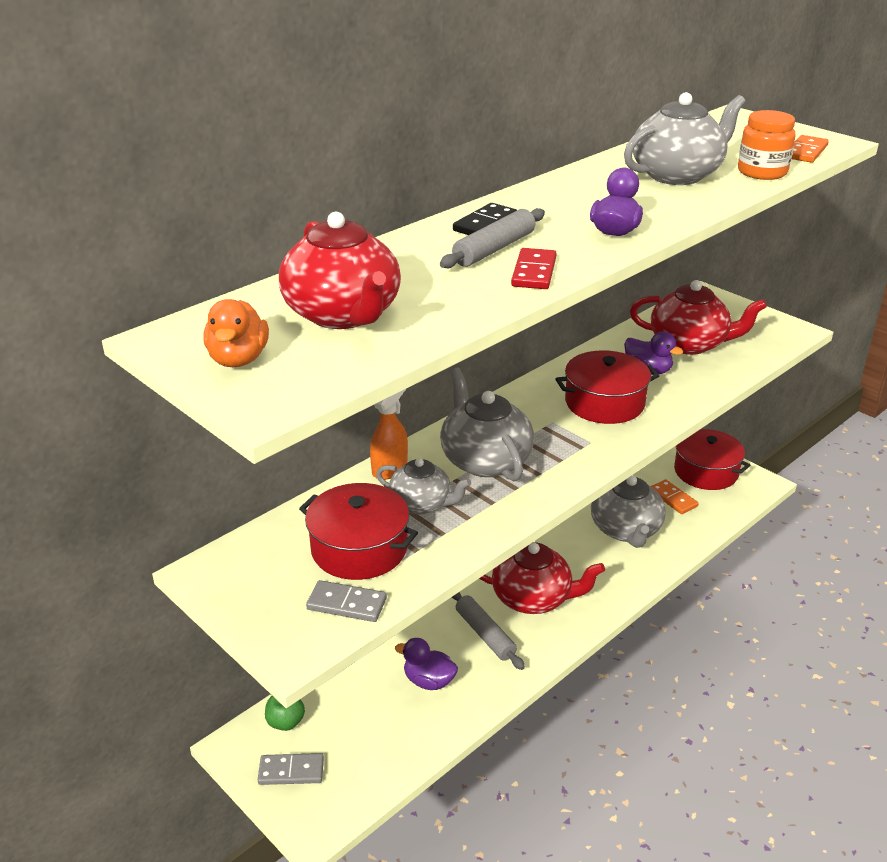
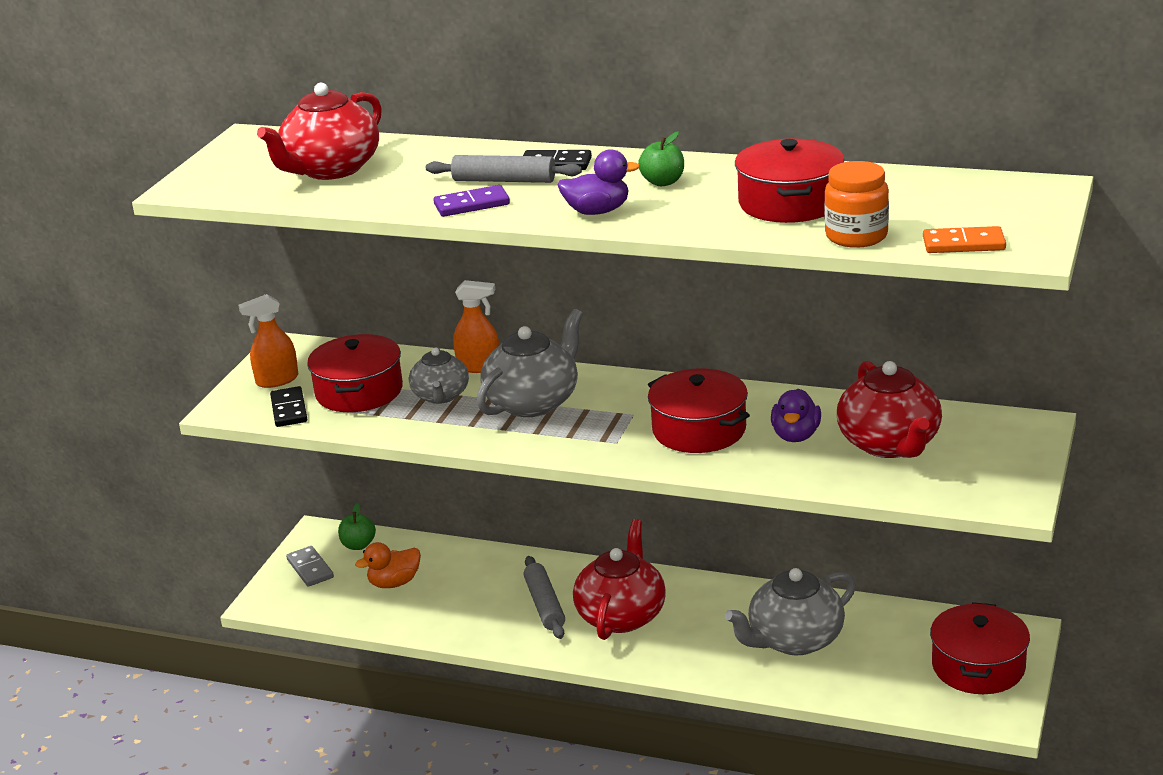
camera: 65 degrees right, 5 degrees down
(238, 359) = (237, 163): orange duck -> orange duck (394, 583)
(272, 596) = (277, 380): none -> orange spray bottle
(347, 604) = (289, 409): grey domino -> black domino
(429, 681) = (458, 596): purple duck -> none
(485, 634) = (544, 605): grey rolling pin -> grey rolling pin turned 45 degrees counterclockwise
(533, 598) = (621, 615): red teapot -> red teapot turned 150 degrees counterclockwise
(534, 272) = (472, 205): red domino -> purple domino
(582, 199) = (663, 182): none -> green apple
(673, 499) = (891, 656): orange domino -> none
(677, 175) = (789, 203): grey teapot -> red pot

